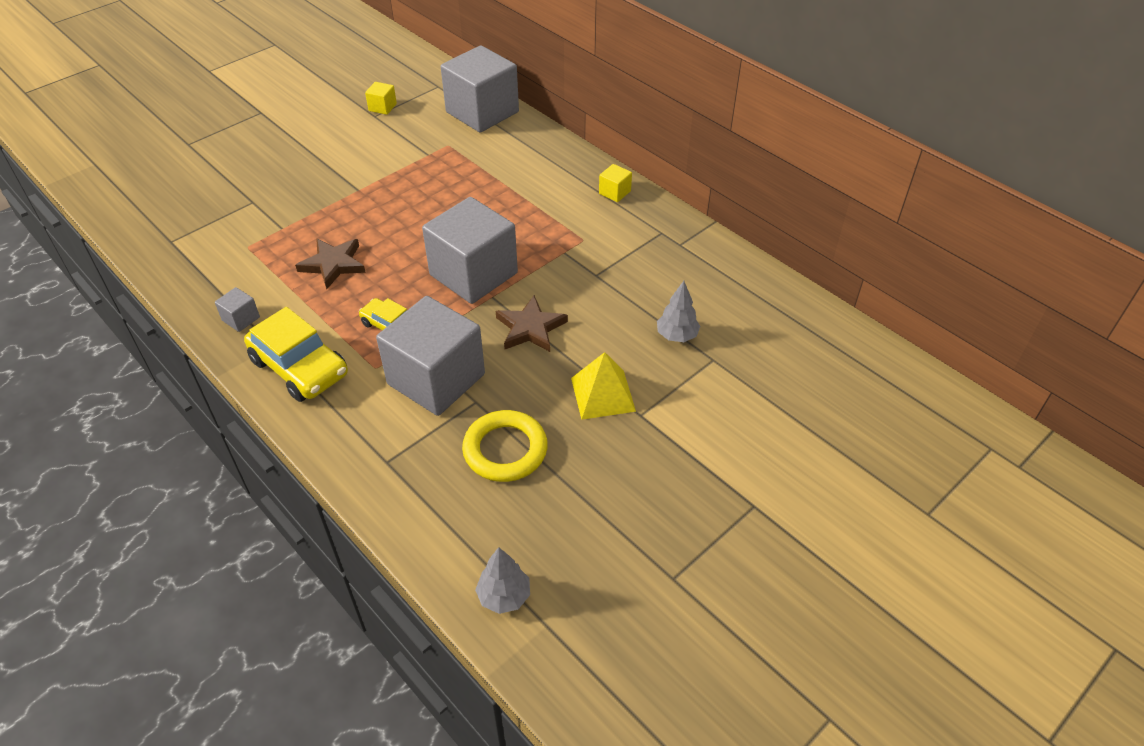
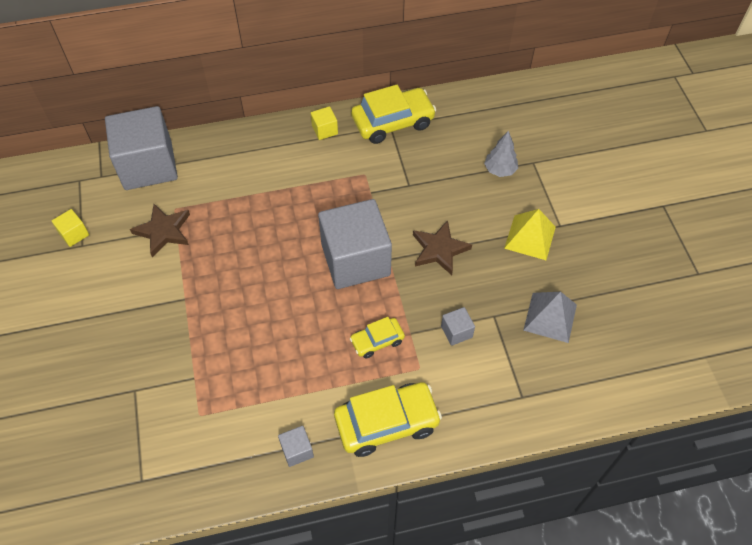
camera: 60 degrees left, 10 degrees up
(333, 264) = (274, 354): brown star -> brown star (163, 231)
(436, 379) = (456, 332): grey cube -> grey cube, size x0.40
(504, 596) = (673, 371): grey tree -> none
(505, 450) = (550, 317): yellow ring -> grey pyramid
(668, 232) = (393, 122): none -> yellow car

